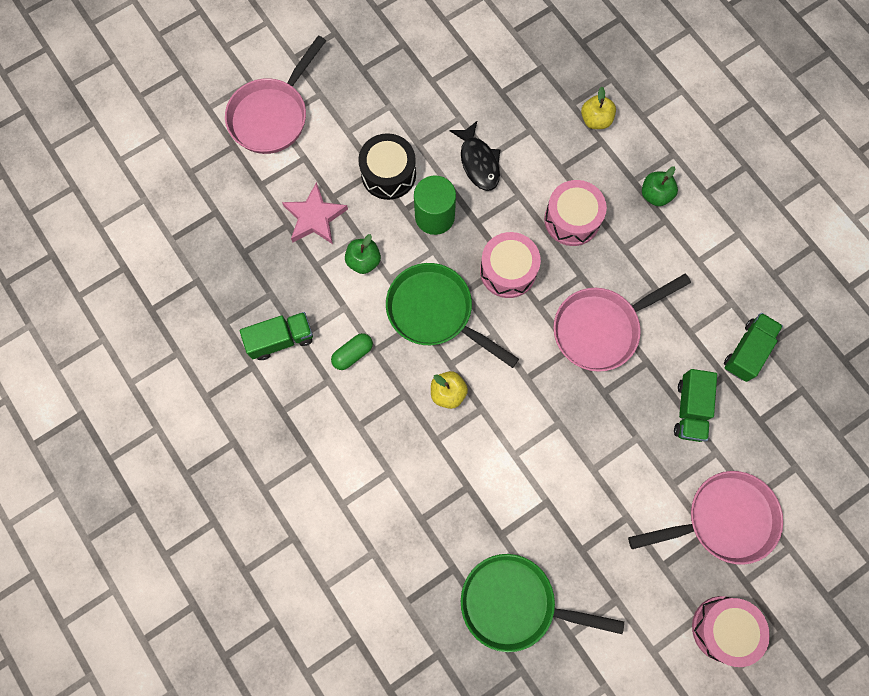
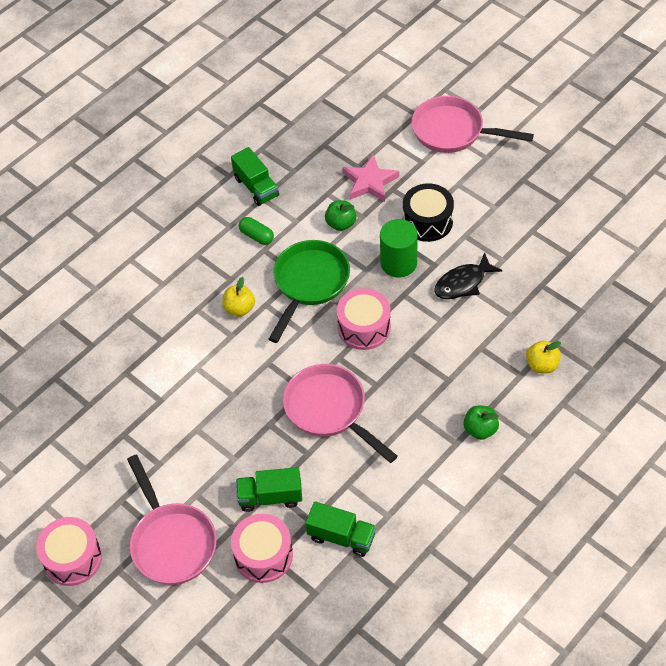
camera: 80 degrees right, 20 degrees down
(515, 603) = (70, 394): green pan -> none
(572, 219) = (430, 366): pink drum -> pink drum (263, 555)

